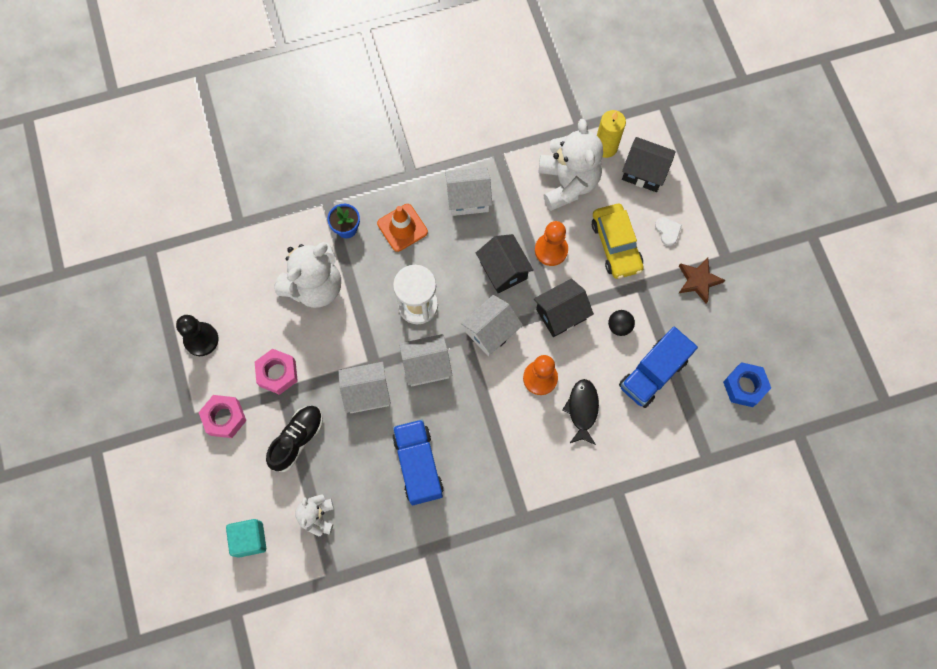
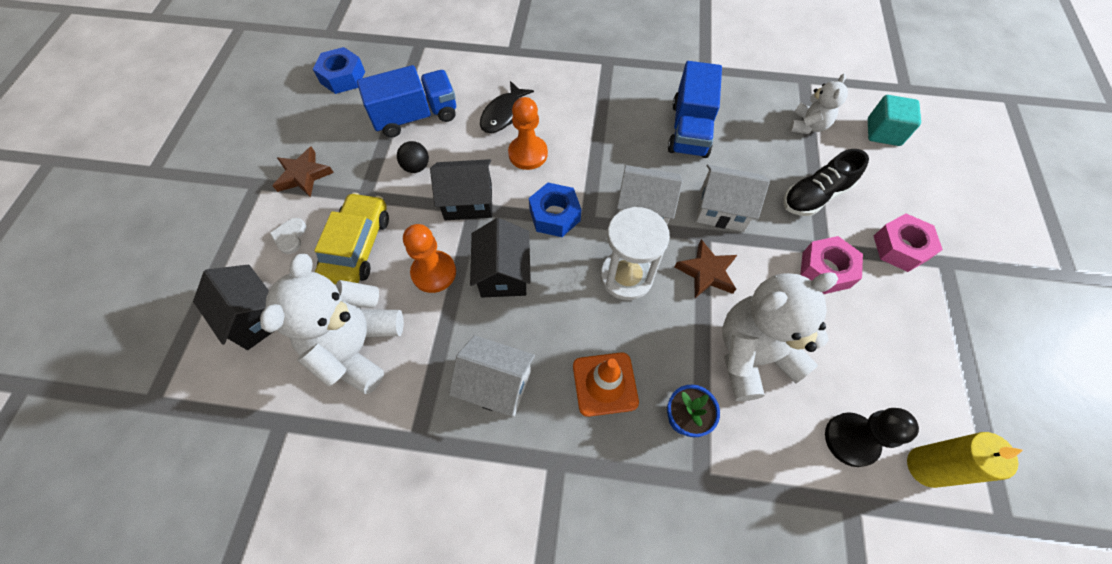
camera: 155 degrees left, 10 degrees down
(201, 339) = (925, 349): black pawn -> black pawn (851, 440)
(362, 333) = (706, 272): none -> brown star
(491, 331) = (555, 215): white house -> blue nut
(605, 147) = (273, 374): yellow candle -> yellow candle (926, 467)

